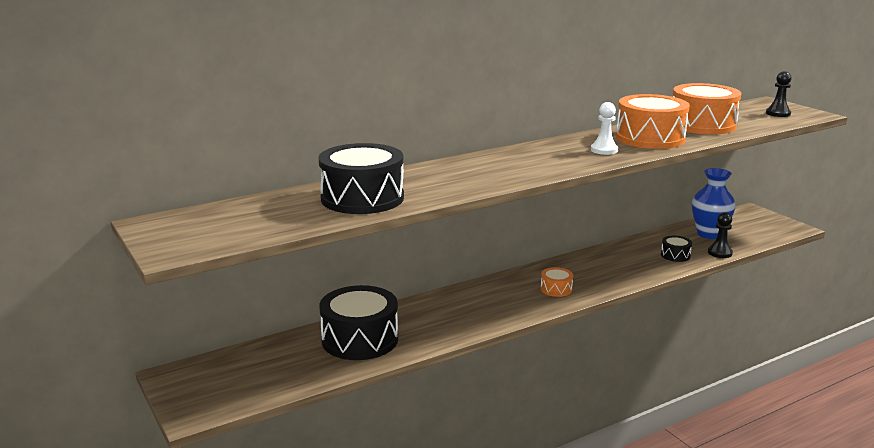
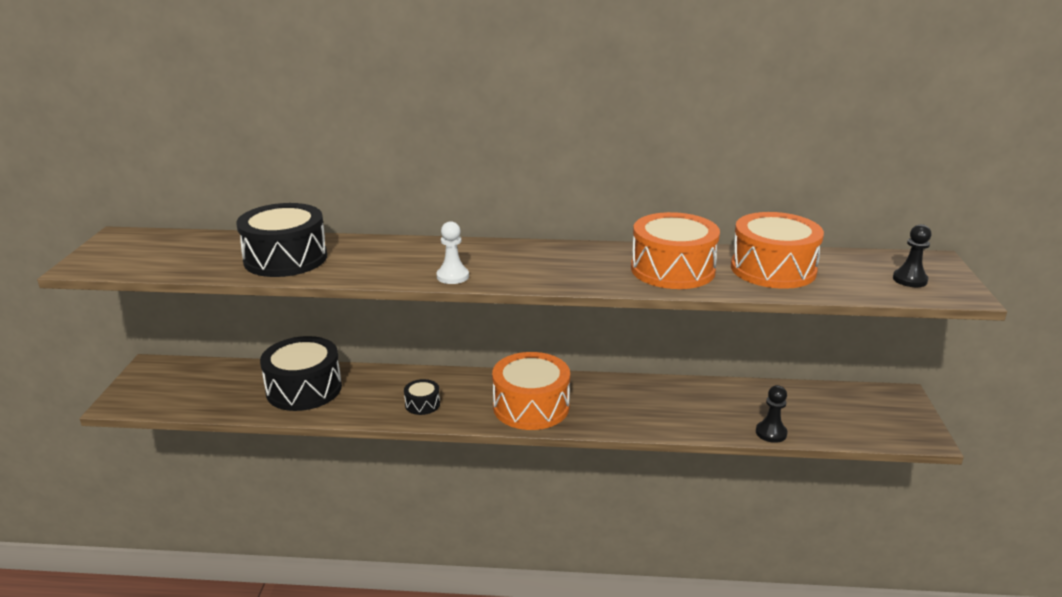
camera: 35 degrees right, 5 degrees up
(556, 289) = (531, 407): orange drum -> orange drum, size x2.18
(604, 150) = (591, 270): white pawn -> white pawn (452, 276)
(675, 255) = (713, 416): black drum -> black drum (422, 404)
(709, 234) = (796, 406): blue vase -> none

